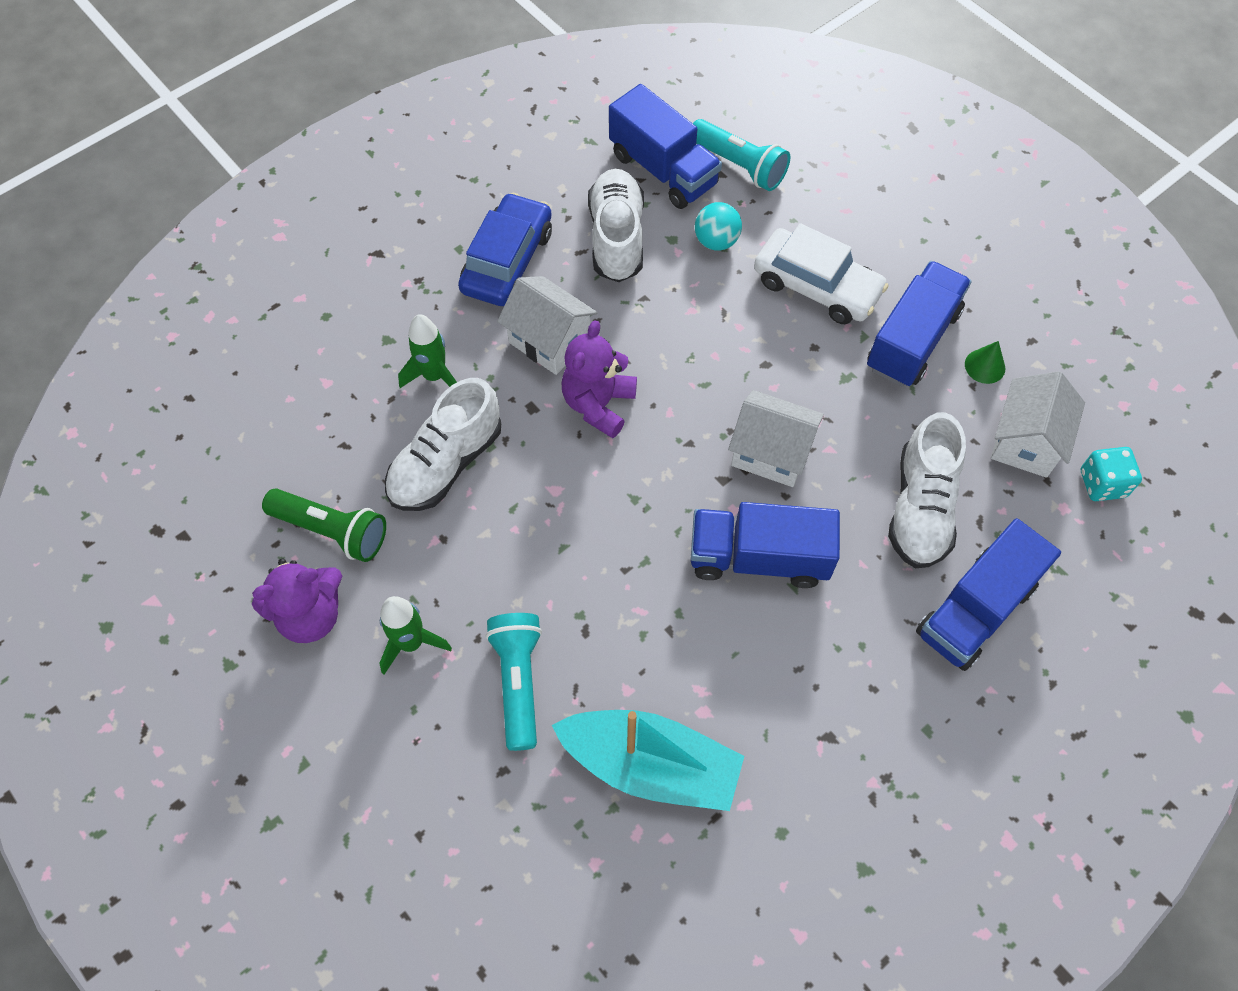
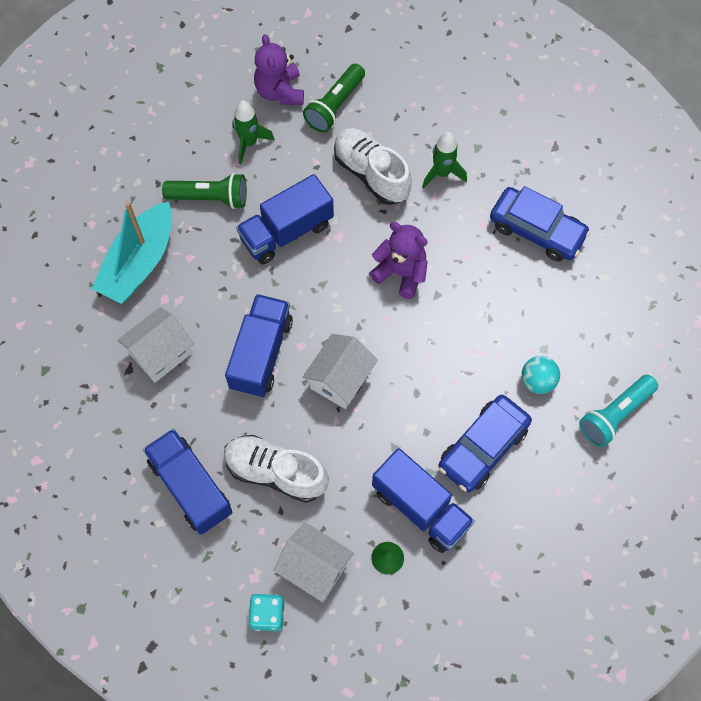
camera: 100 degrees right, 5 degrees up
(518, 681) = (210, 198): turquoise flashlight -> green flashlight
(549, 341) = (460, 249): white house -> white house (160, 353)
(617, 238) = (549, 308): white shoe -> none
(663, 170) = (616, 355): blue truck -> blue truck (286, 231)
(817, 286) = (483, 447): white car -> blue car

